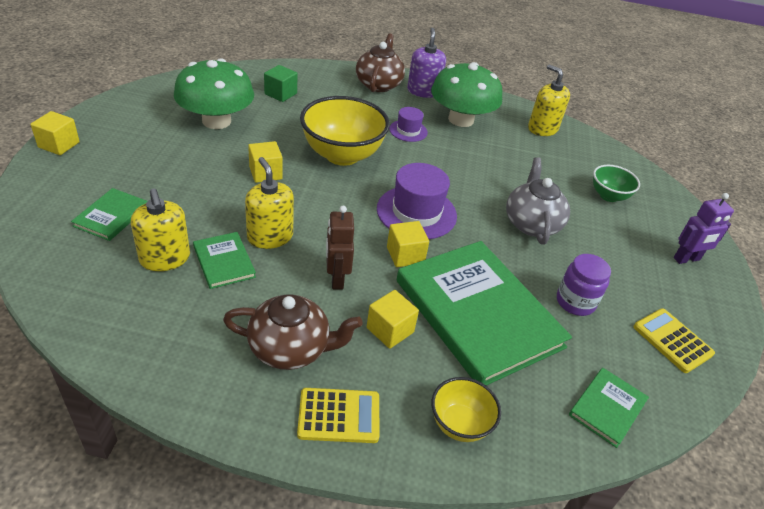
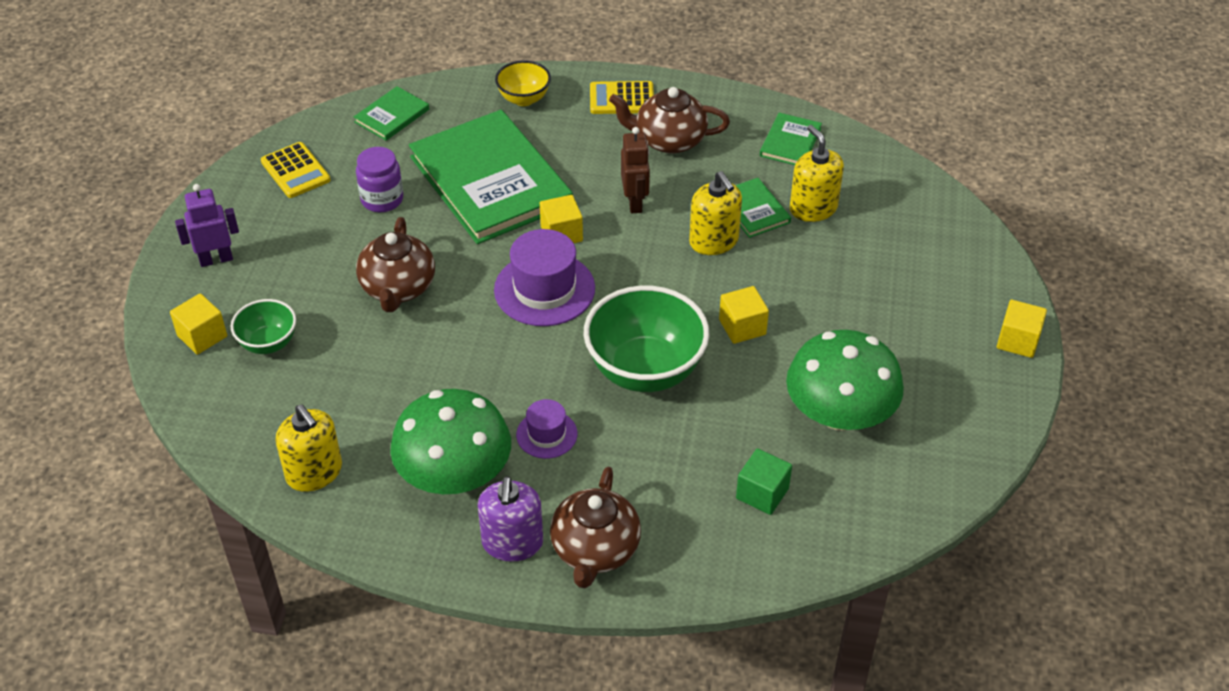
camera: 175 degrees left, 5 degrees up
(112, 216) = (892, 248): green book -> green book (790, 142)
(342, 155) = (645, 370): yellow bowl -> green bowl
(390, 330) = (580, 160): yellow cube -> yellow cube (202, 336)
(531, 223) = (398, 288): grey teapot -> brown teapot

